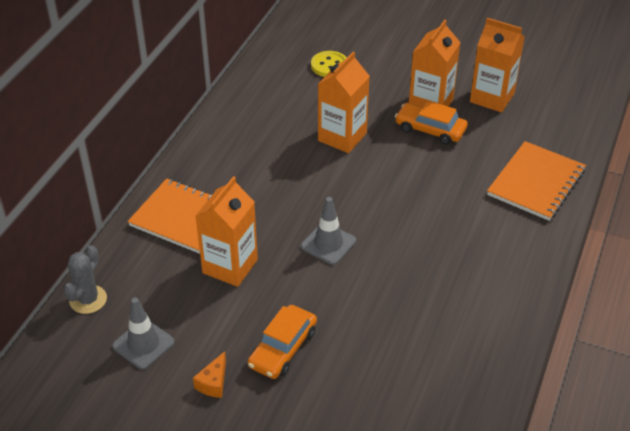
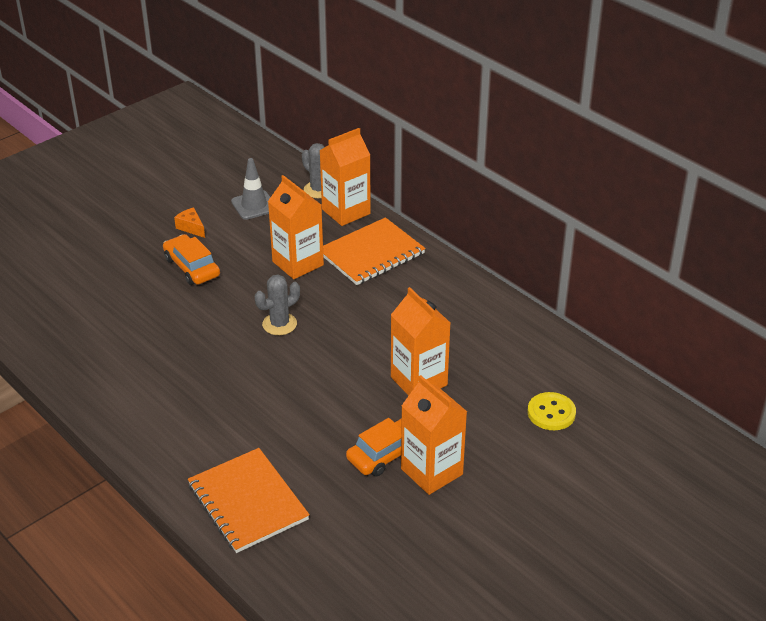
camera: 115 degrees right, 5 degrees down
(328, 244) = (279, 324): grey traffic cone -> grey cactus
(492, 98) = (410, 532): orange carton -> orange carton (346, 211)

